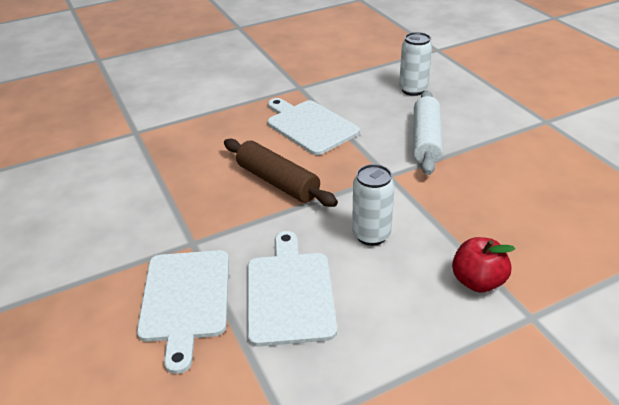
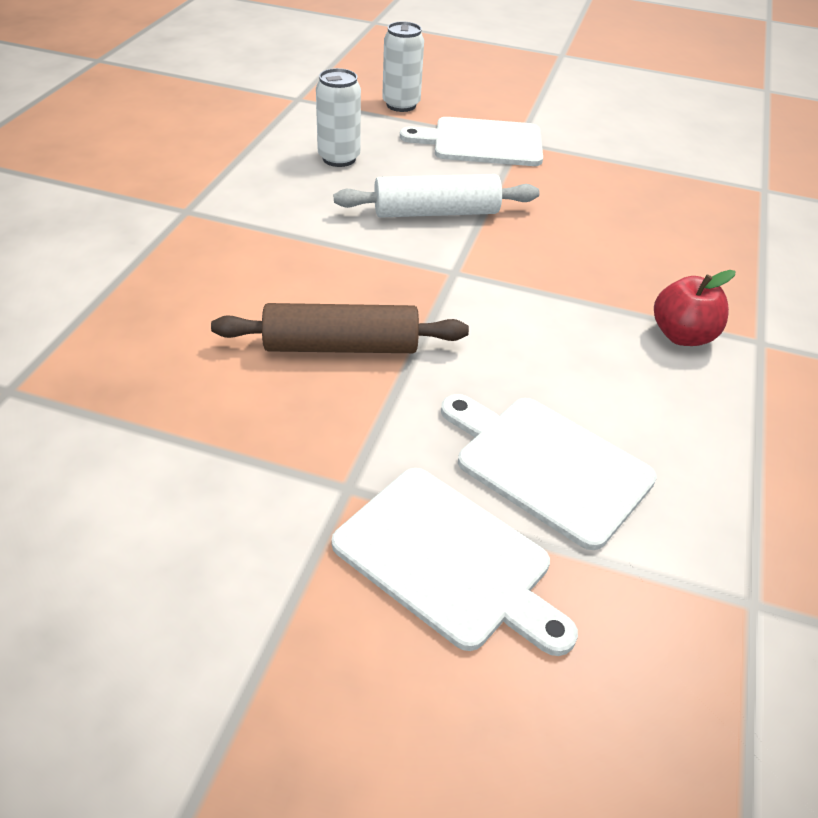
camera: 50 degrees left, 5 degrees up
(310, 126) = (277, 255): white cutting board -> white cutting board (482, 142)
(371, 235) = (532, 348): white can -> white can (401, 105)
(426, 140) = (436, 212): white rolling pin -> white rolling pin turned 60 degrees counterclockwise

